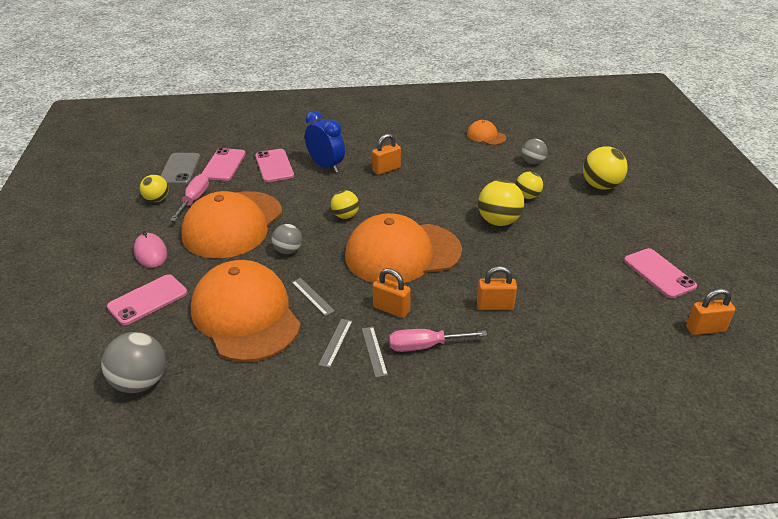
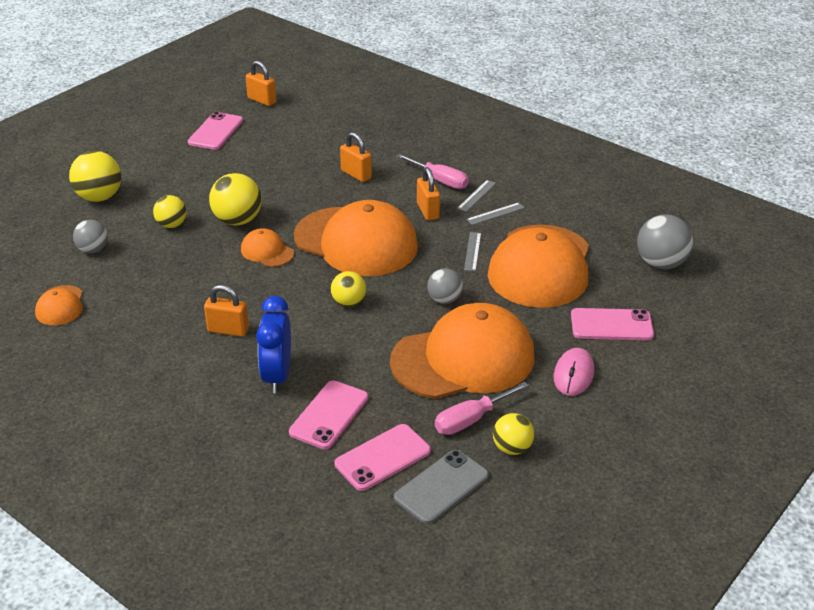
camera: 135 degrees left, 0 degrees up
(444, 215) = (267, 251): none -> orange cap

